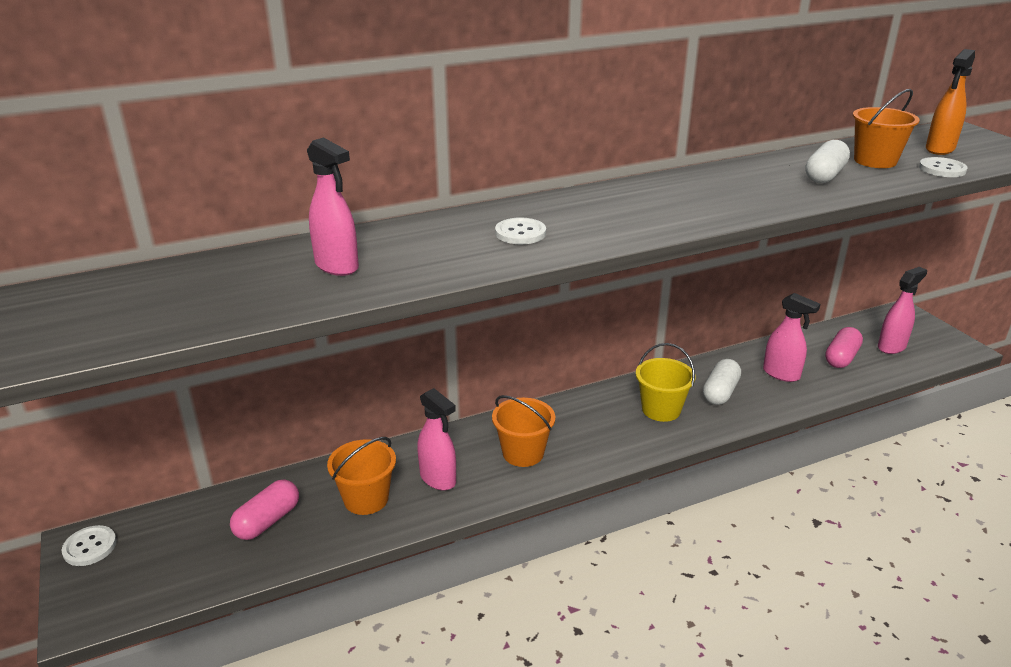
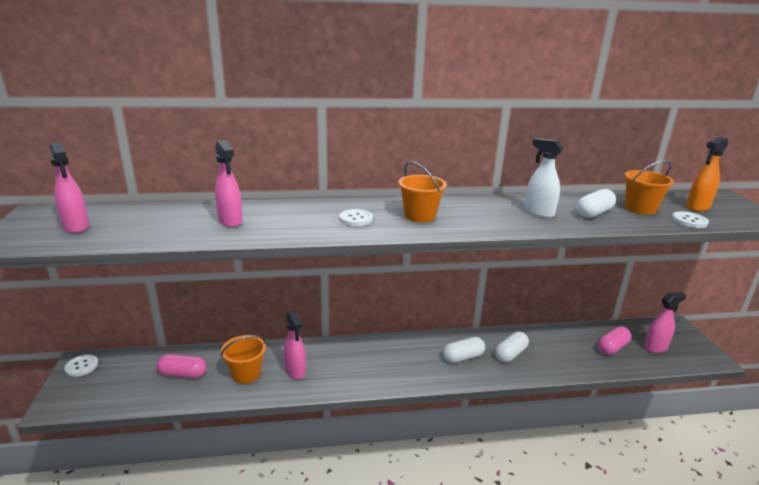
camera: 15 degrees right, 5 degrees down
(267, 521) = (183, 374): pink capsule -> pink capsule turned 45 degrees clockwise
(523, 453) = (357, 366): orange bucket -> orange bucket (420, 216)
(661, 409) = (463, 357): yellow bucket -> white capsule
(756, 185) = (538, 212): none -> white spray bottle
(781, 374) = (561, 350): pink spray bottle -> pink spray bottle (76, 227)

